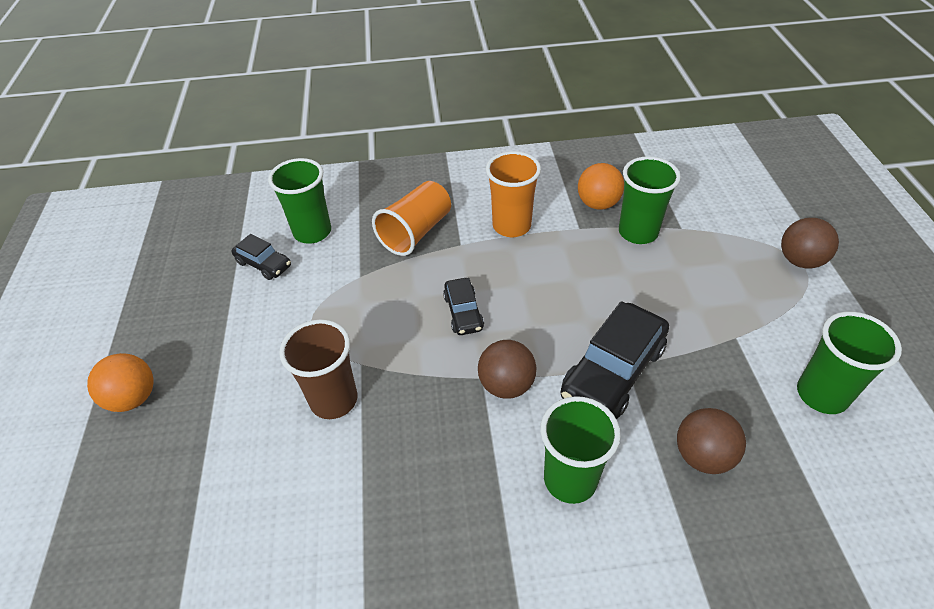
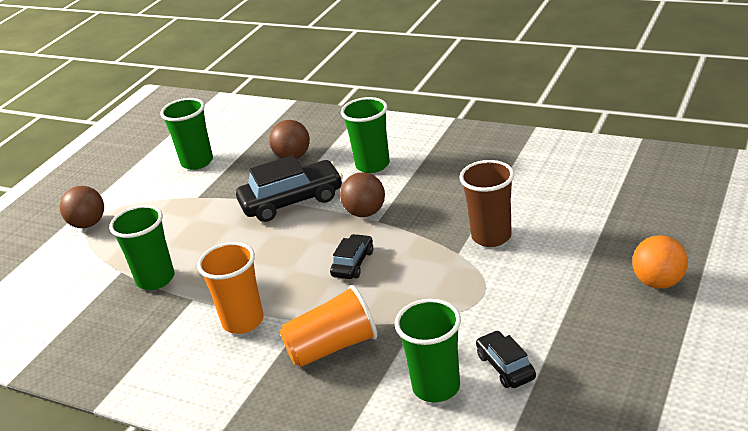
camera: 145 degrees left, 15 degrees down
(598, 204) = (149, 315): orange ball -> none

